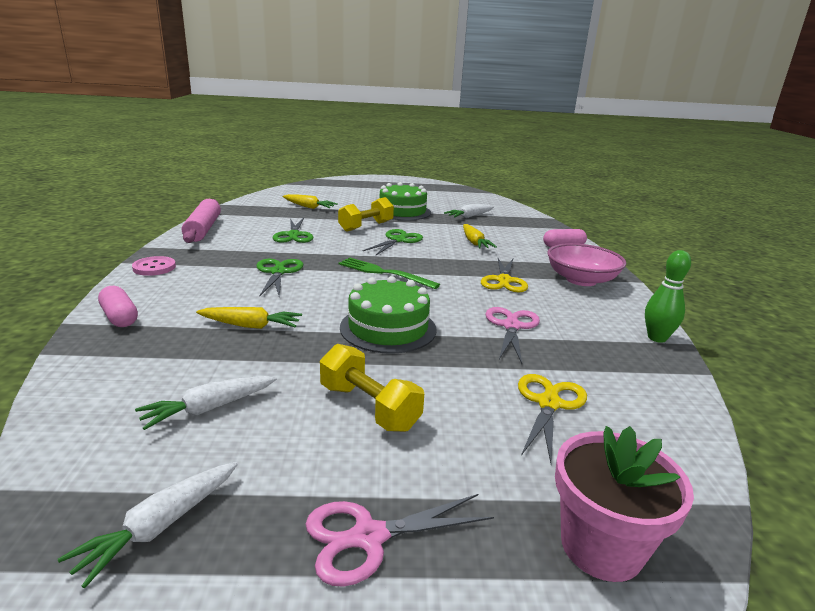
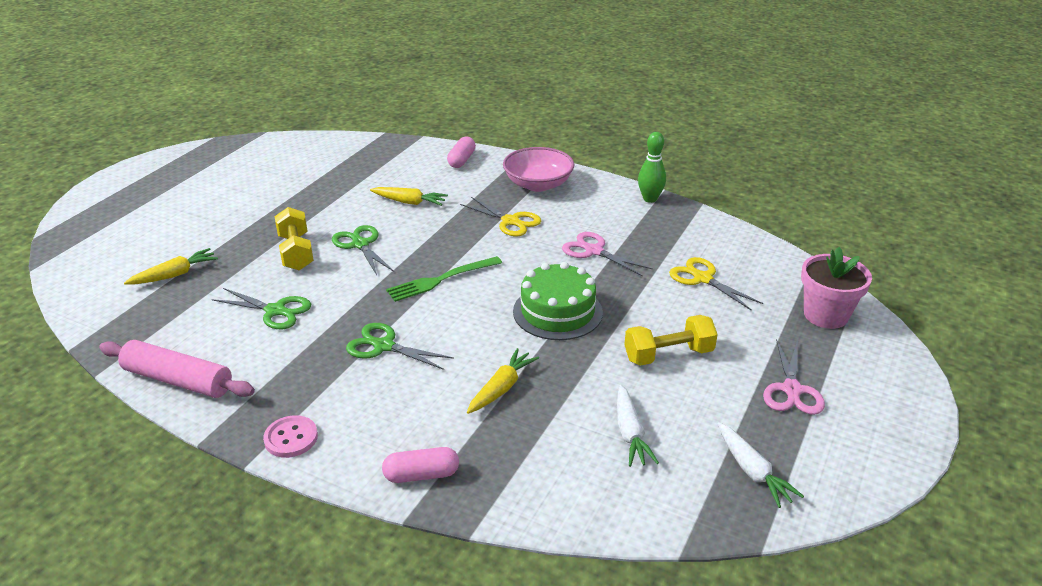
camera: 60 degrees left, 10 degrees up
(402, 211) = (269, 212): green cake -> none
(469, 216) = (331, 176): white carrot -> none

